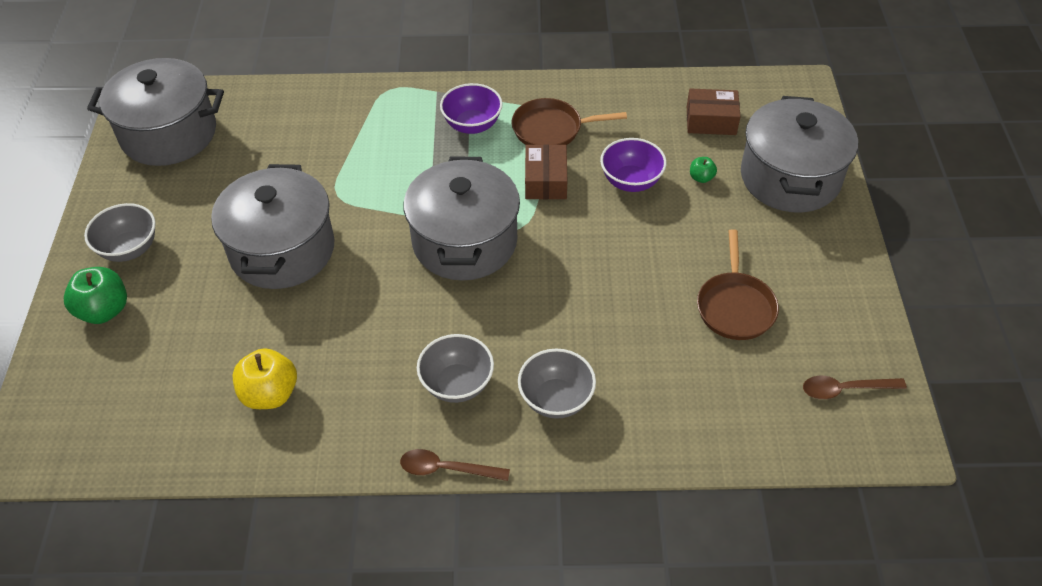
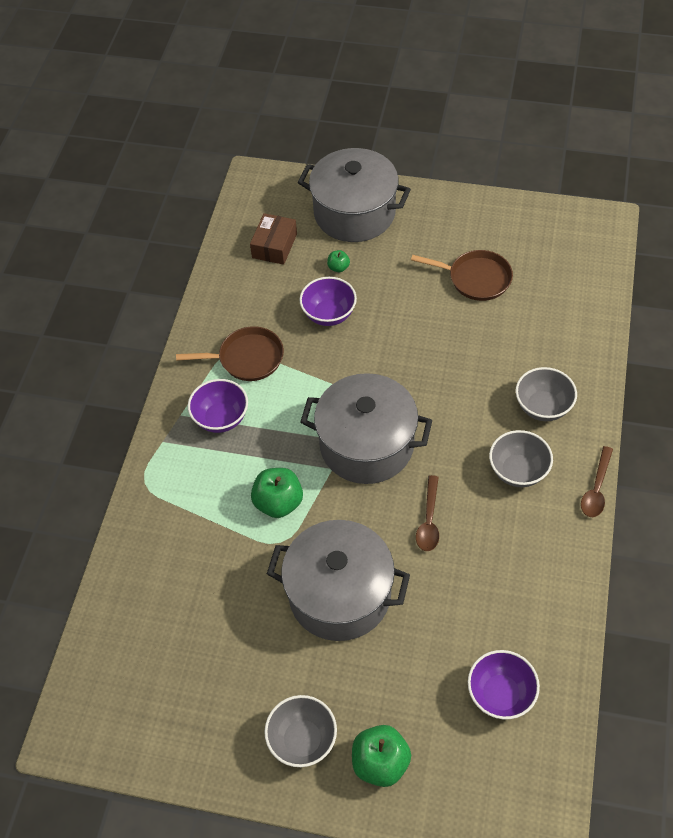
camera: 75 degrees left, 5 degrees up
(169, 134) = (139, 701): grey pot -> none
(174, 400) = (500, 694): none -> purple bowl
(270, 394) = (506, 613): yellow apple -> none
(381, 185) = (278, 503): none -> green apple
(545, 181) = (310, 374): brown box -> none
(551, 129) = (247, 358): brown pan -> brown pan turned 105 degrees counterclockwise
(845, 389) = (560, 237): brown spoon -> brown spoon (429, 520)

